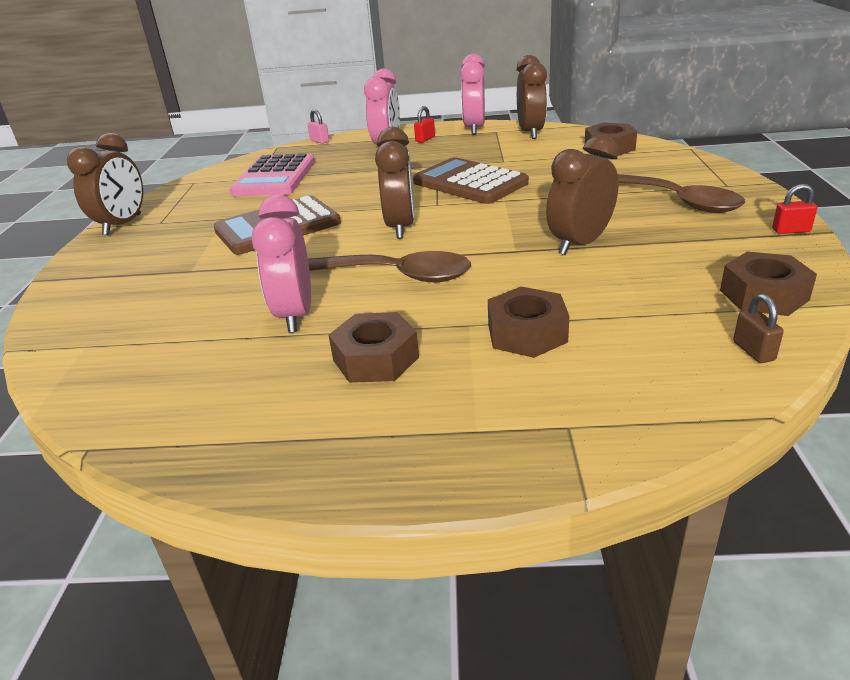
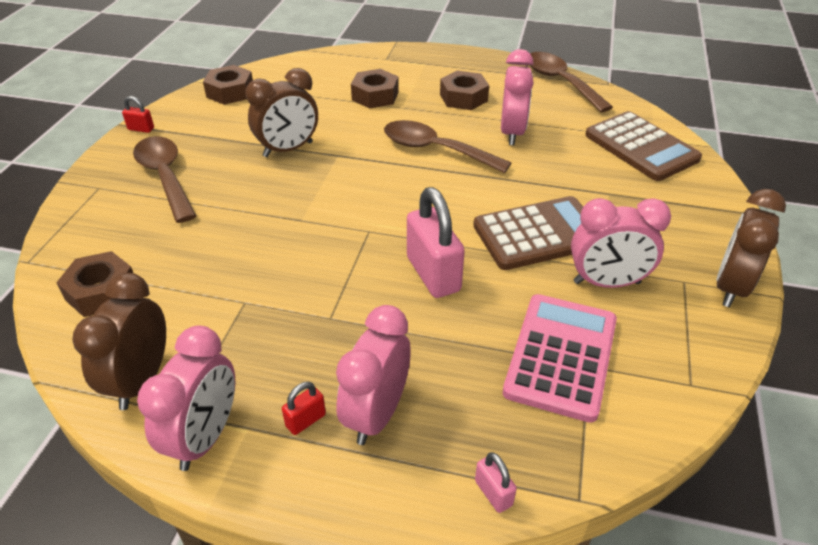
camera: 170 degrees left, 10 degrees up
(186, 432) = (560, 82): none -> brown spoon
(227, 210) = (606, 283): none -> pink clock
(370, 192) = (433, 274): none -> pink padlock
(400, 227) = (417, 203): brown clock -> none
(470, 183) = (315, 260): brown calculator -> brown calculator (641, 147)
(753, 351) = (276, 69): brown padlock -> none

